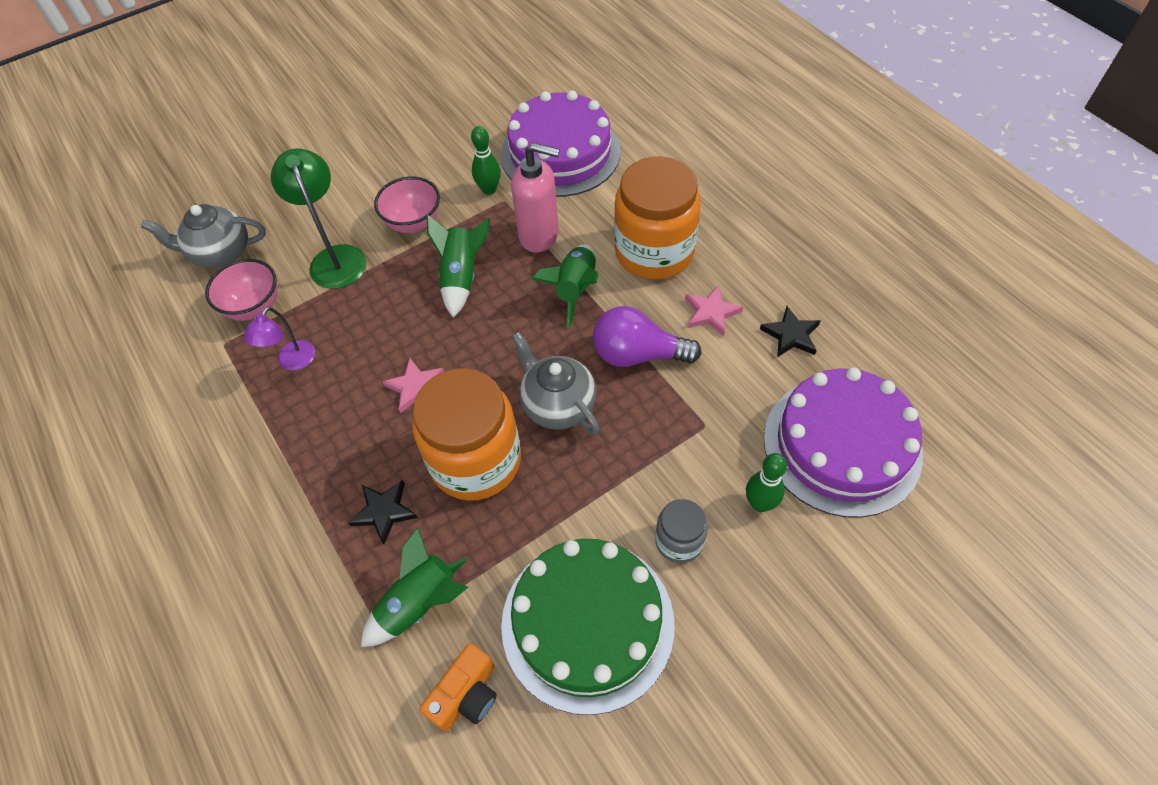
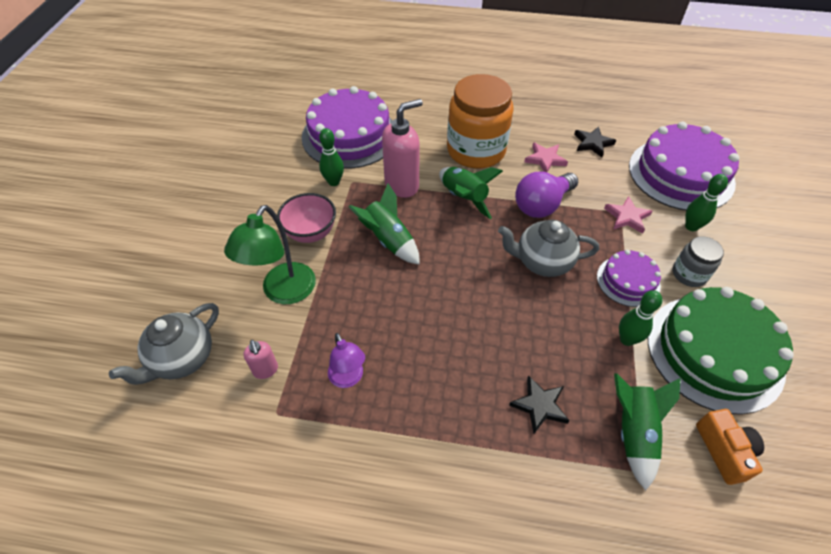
camera: 50 degrees left, 5 degrees down
(254, 307) = (265, 370): pink bowl -> pink soap dispenser
(335, 257) = (283, 292): green lamp -> green lamp turned 90 degrees counterclockwise
(416, 387) = (452, 321): pink star -> pink star (627, 217)
(476, 461) = (545, 328): orange jar -> none
(528, 535) = (627, 339): none -> green bowling pin
(609, 491) = (628, 281): none -> purple cake

